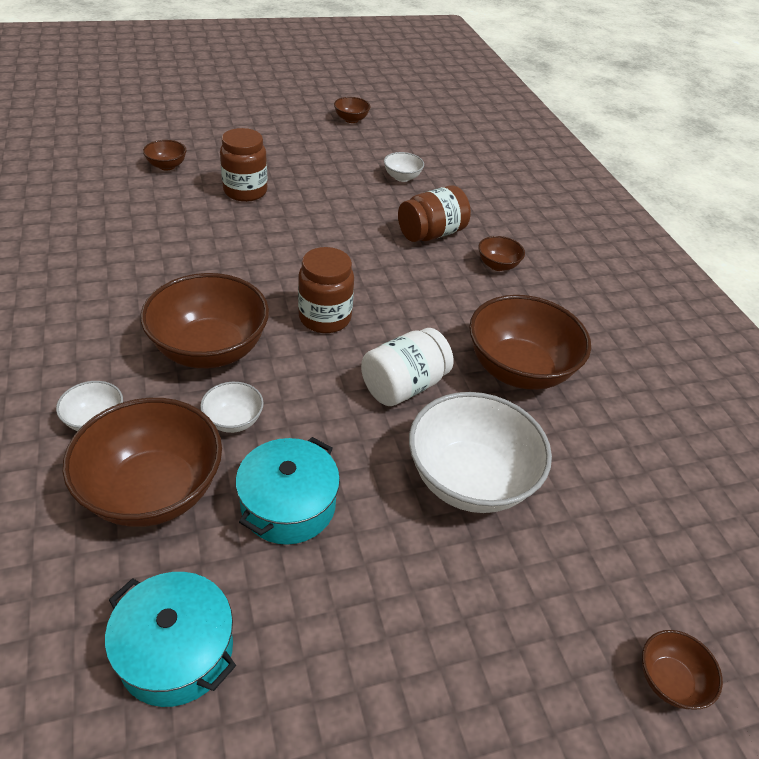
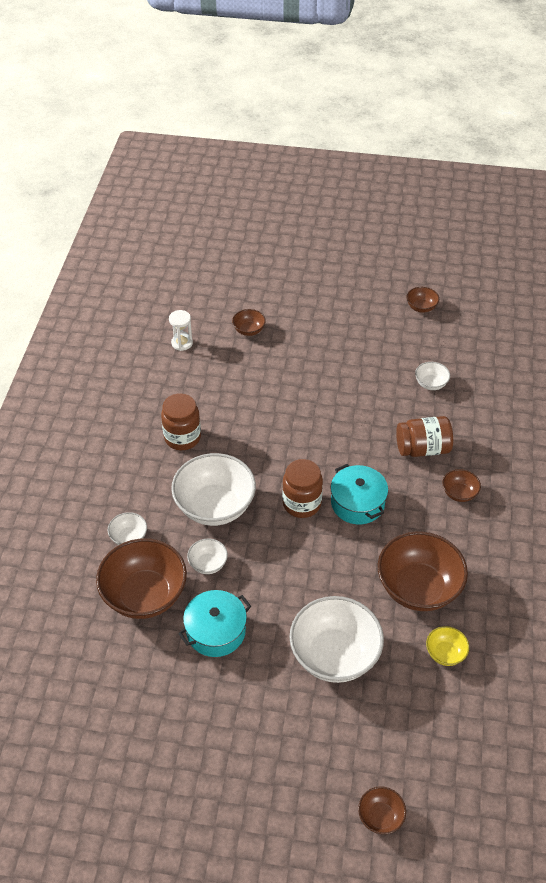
camera: 30 degrees right, 5 degrees up
(84, 191) = (182, 343): none -> white hourglass
(176, 651) = (124, 691): turquoise pot -> turquoise pot (357, 503)
(210, 349) = (215, 506): brown bowl -> white bowl
(245, 191) = (297, 370): brown jar -> brown jar (182, 437)
(403, 386) = (328, 574): white jar -> none
(598, 431) = (445, 653): none -> yellow bowl

